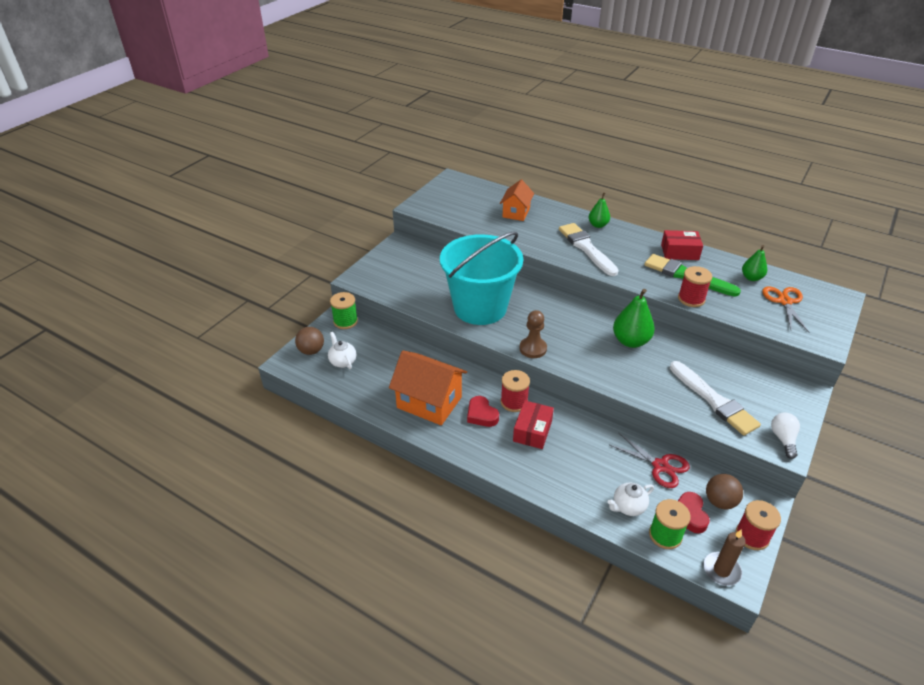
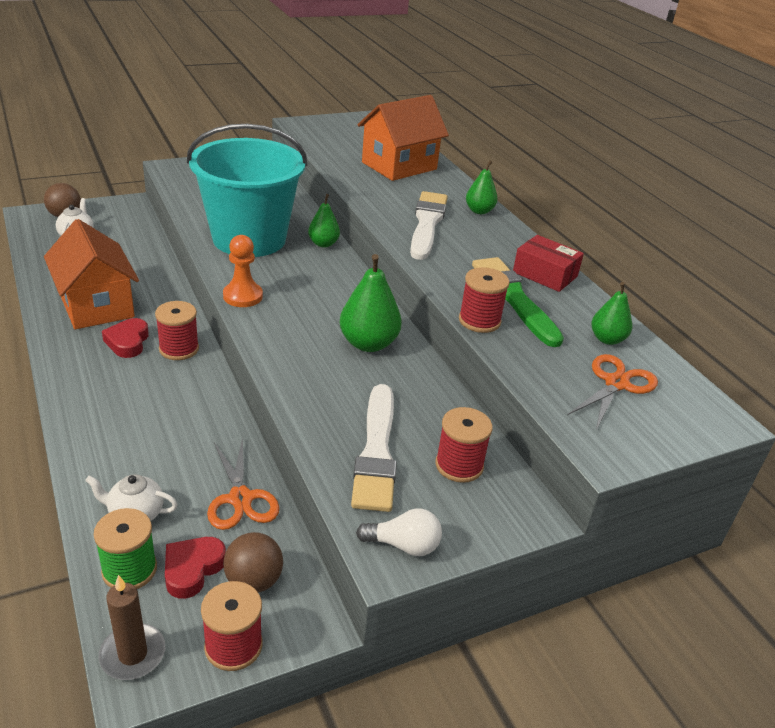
camera: 30 degrees right, 5 degrees down
(345, 321) = (132, 208): green spool -> none
(516, 212) = (399, 166): orange house -> orange house, size x1.62
(522, 288) = (323, 244): none -> green pear
(532, 431) = (154, 383): red box -> none
(533, 348) = (242, 296): brown pawn -> orange pawn
(660, 466) = (240, 498): red scissors -> orange scissors
(752, 385) = (459, 465): none -> red spool
(783, 439) = (403, 545): white light bulb -> white light bulb turned 60 degrees clockwise

